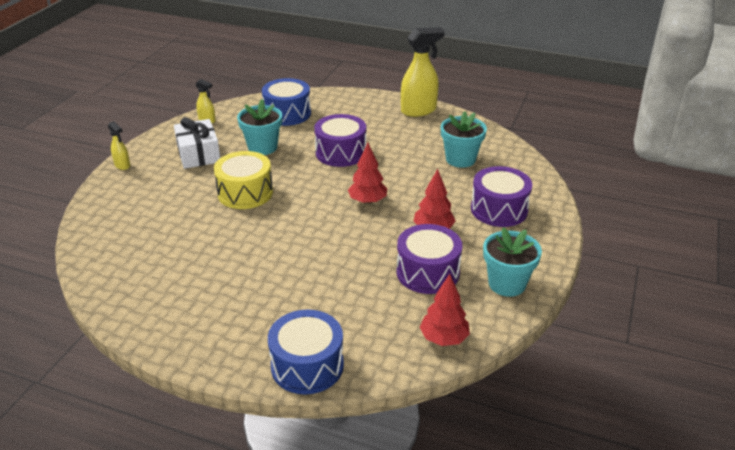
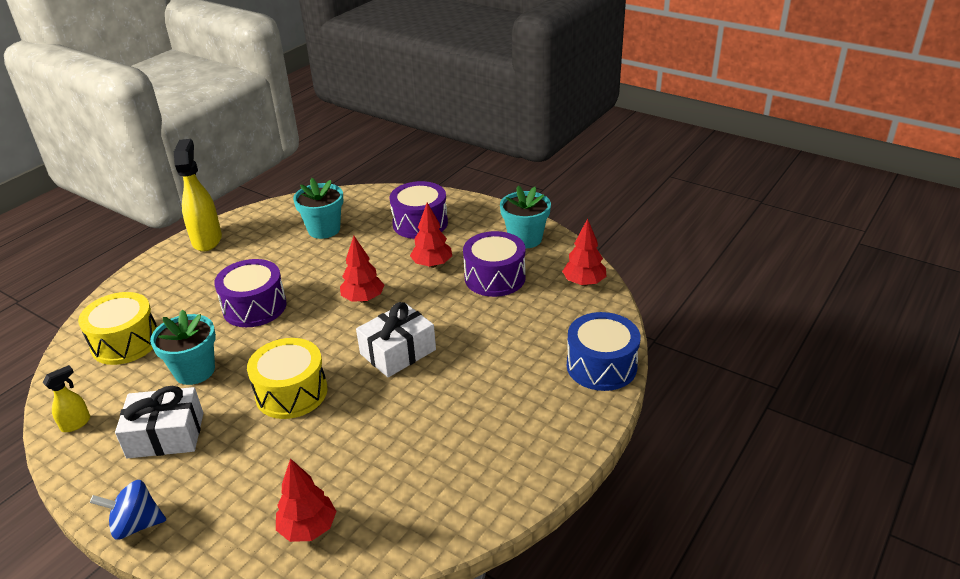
camera: 75 degrees left, 0 degrees up
(113, 231) = (308, 528): none -> red tree
(122, 165) = (136, 525): yellow spray bottle -> blue spinning top
(287, 114) = (125, 342): blue drum -> yellow drum
(302, 233) = (398, 352): none -> white gift

